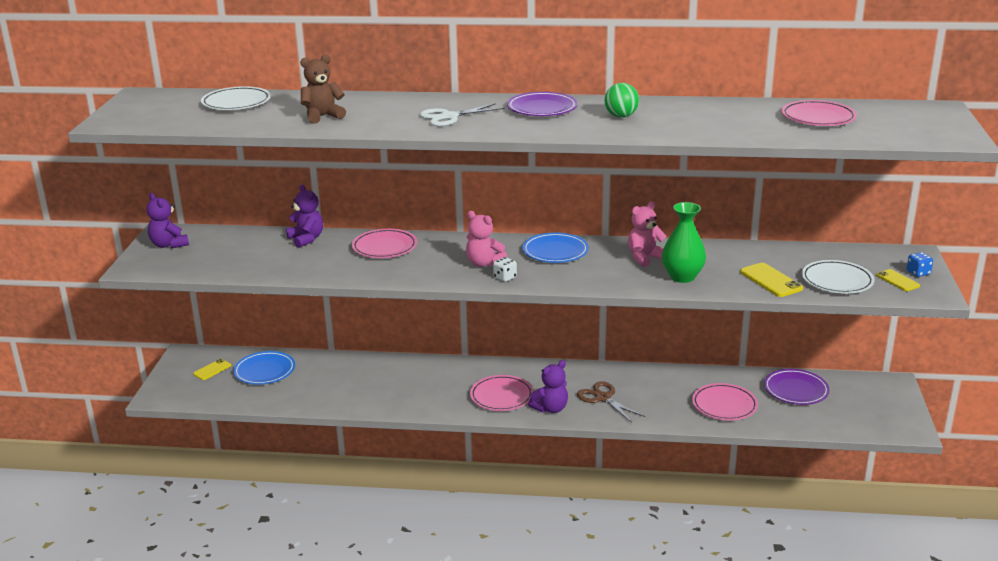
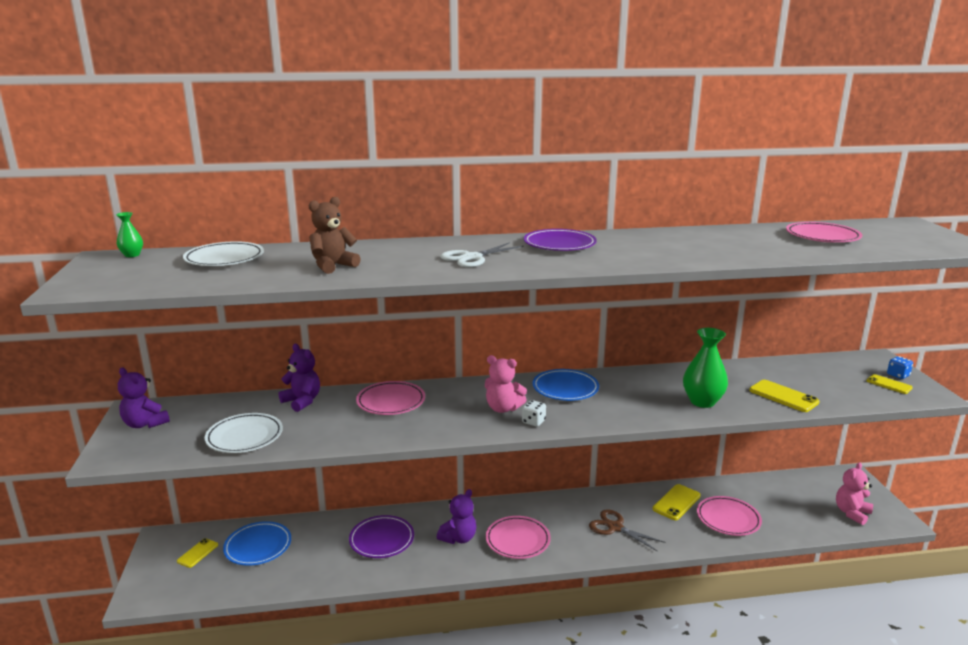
camera: 15 degrees left, 5 degrees down
(163, 94) = (132, 255): none -> green vase
(550, 408) = (571, 547): purple teddy bear -> purple teddy bear (458, 538)
(621, 116) = (643, 246): green ball -> none
(645, 258) = (653, 386): pink teddy bear -> pink teddy bear (852, 513)
(680, 384) = (676, 502): none -> yellow phone
(796, 390) = (778, 494): purple plate -> purple plate (382, 540)
(837, 281) = (839, 390): white plate -> white plate (244, 437)

